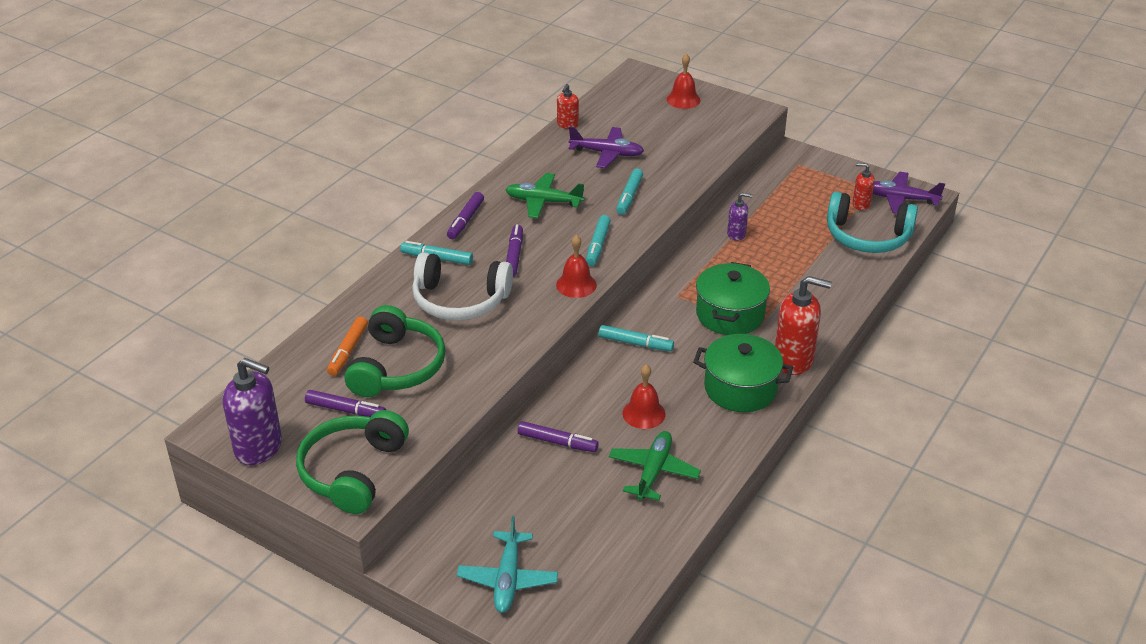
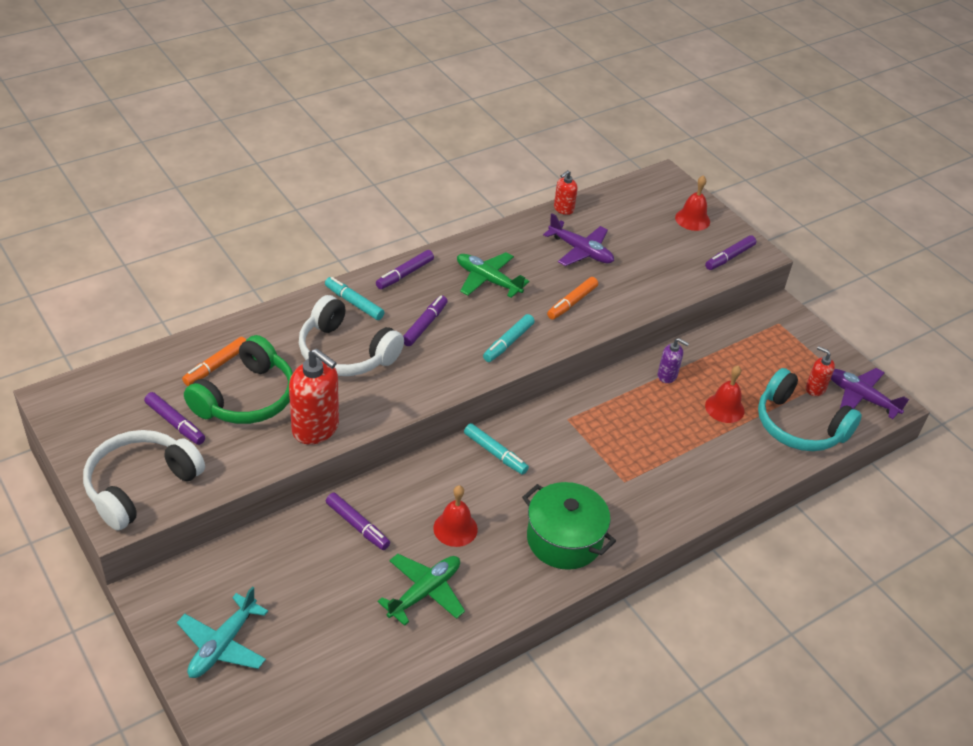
camera: 20 degrees right, 5 degrees up
(259, 447) = (80, 430): purple soap dispenser -> none
(353, 471) = (140, 486): green headphones -> white headphones
(576, 285) = (461, 376): red bell -> red bell (724, 408)
(629, 196) = (572, 303): turquoise marker -> orange marker
(730, 314) = (605, 458): green pot -> none
(734, 120) = (729, 257): none -> purple marker
(793, 360) = (636, 530): red soap dispenser -> red soap dispenser (316, 428)

